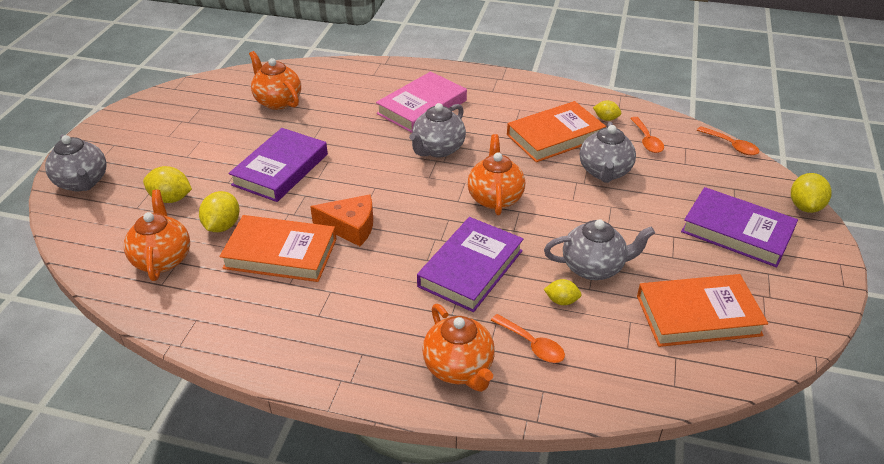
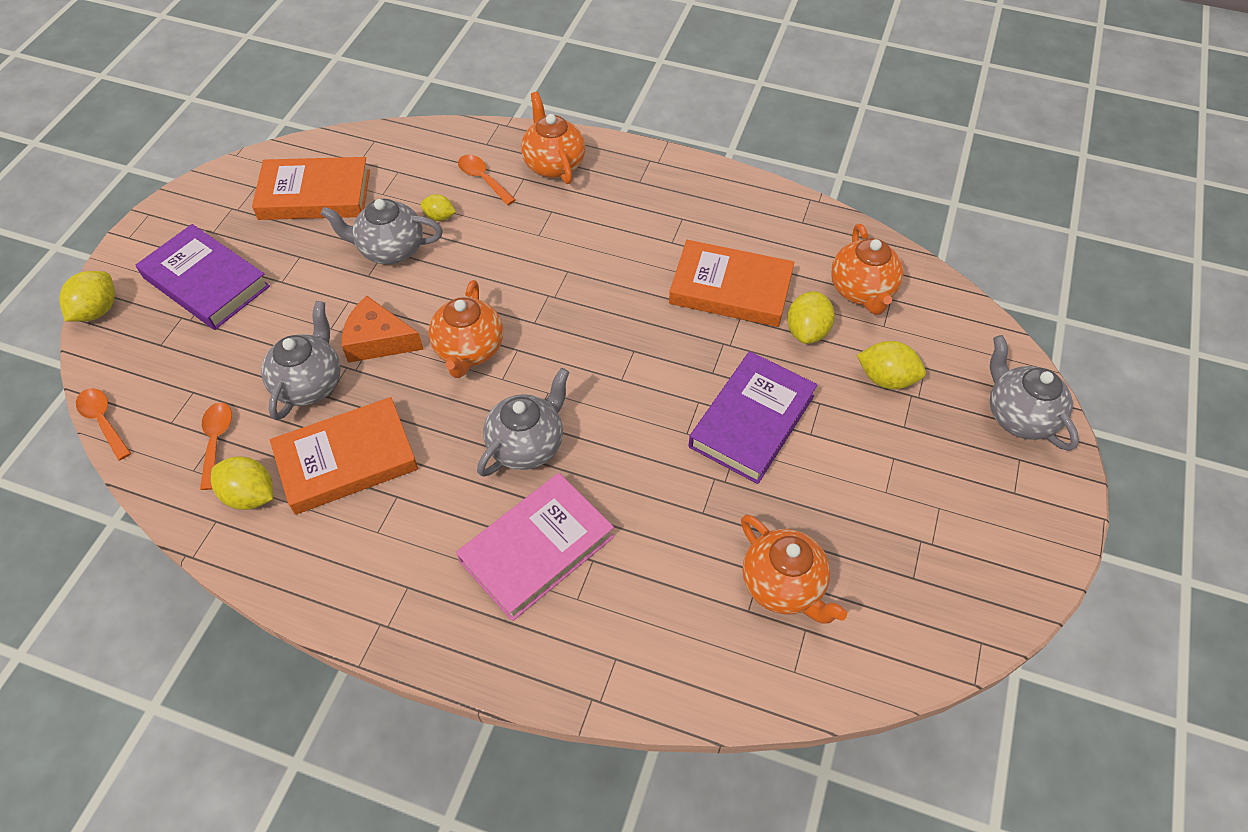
camera: 175 degrees left, 15 degrees up
(350, 227) = (652, 319): orange cheese -> orange cheese (378, 340)
(470, 268) = (522, 257): purple book -> none
(606, 119) = (250, 495): yellow lemon -> yellow lemon, size x1.61

